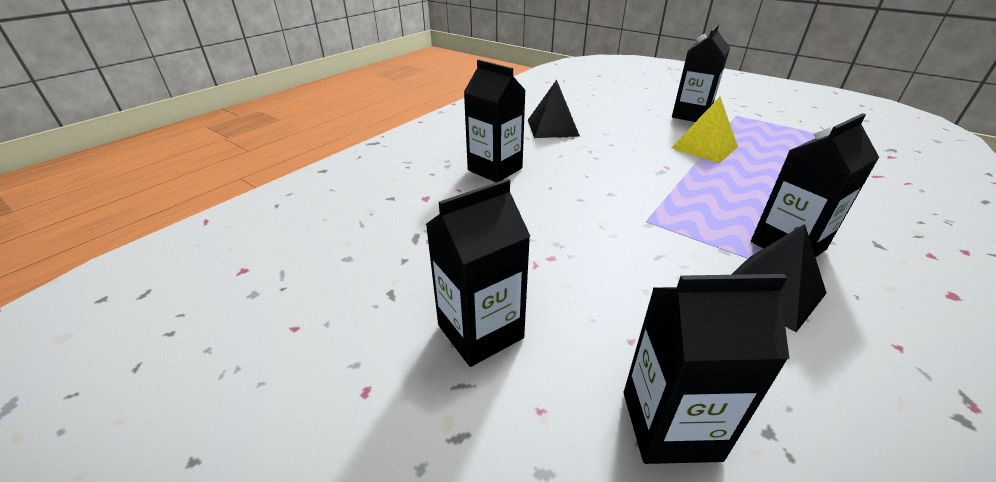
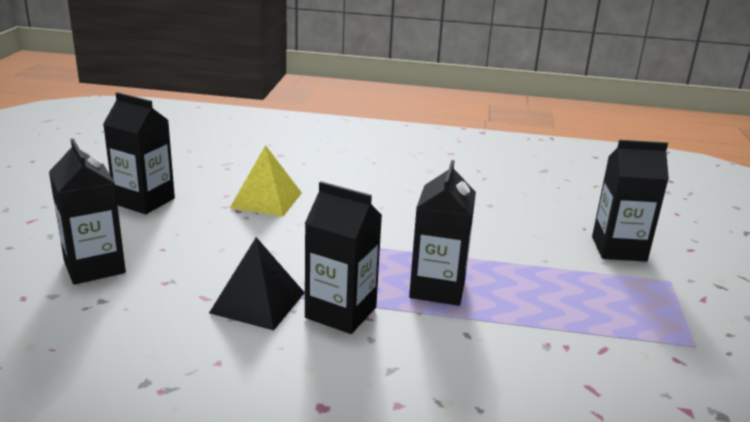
camera: 60 degrees right, 10 degrees down
(495, 169) = (350, 169): black carton -> black carton (437, 288)
(552, 127) = (468, 178): black pyramid -> none
(704, 147) = (525, 262): yellow pyramid -> yellow pyramid (266, 200)

